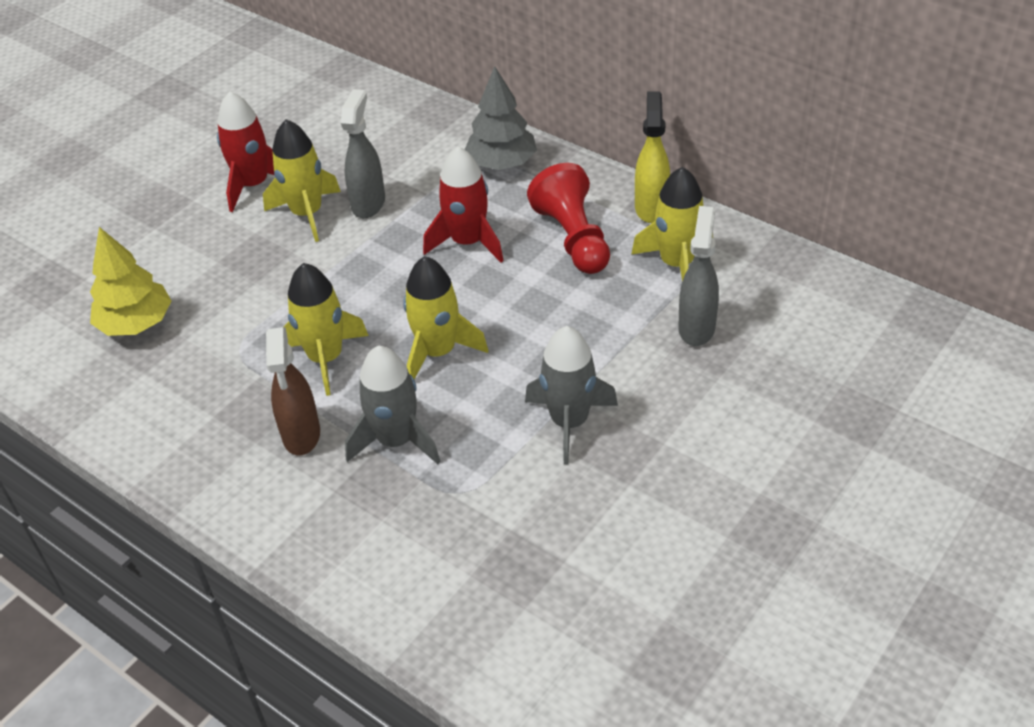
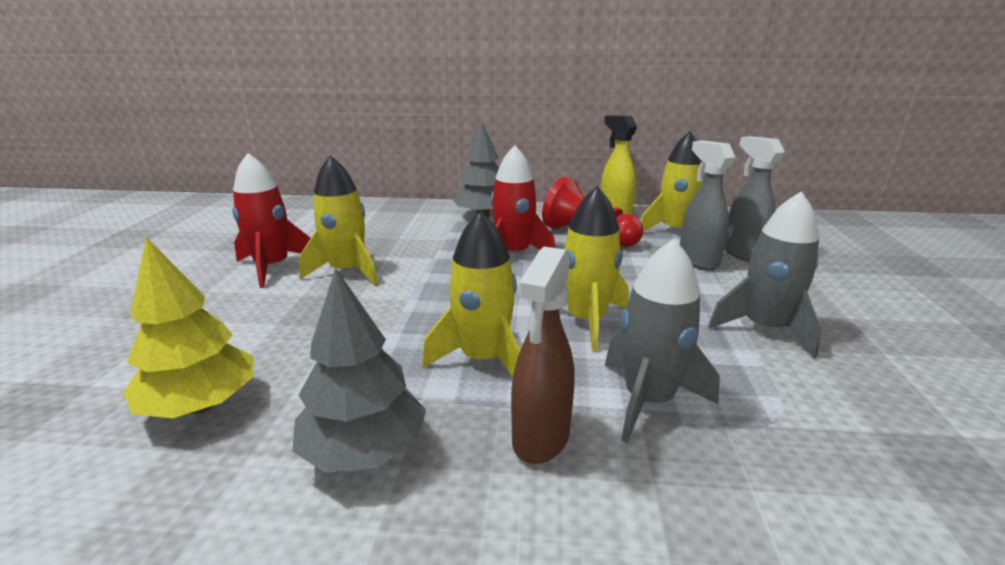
camera: 35 degrees left, 20 degrees down
(201, 398) = (364, 451): none -> grey tree
(301, 435) = (540, 438): brown spray bottle -> brown spray bottle turned 60 degrees clockwise
(368, 203) = (400, 254): grey spray bottle -> grey spray bottle (697, 261)

